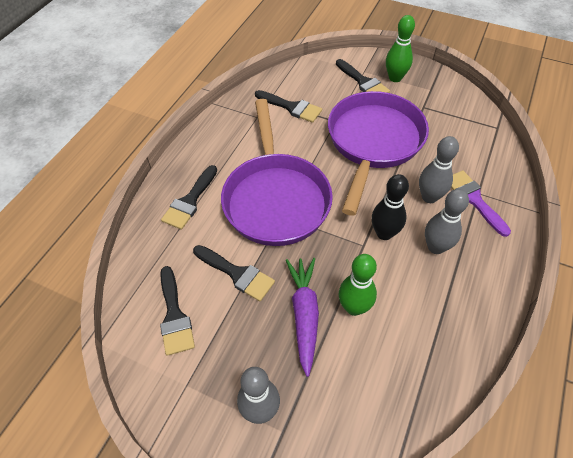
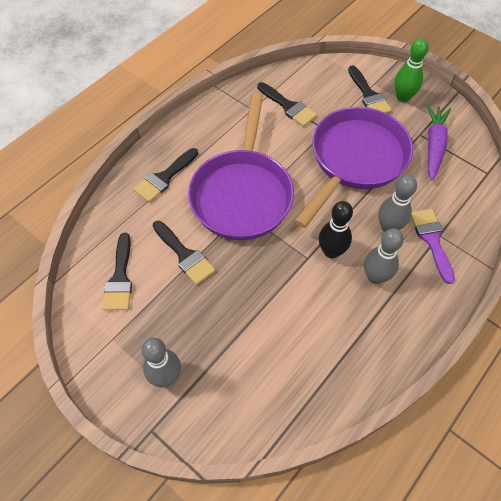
camera: 15 degrees right, 5 degrees up
(304, 315) = (231, 307): purple carrot -> purple carrot (433, 146)
(354, 307) = (278, 312): green bowling pin -> none

